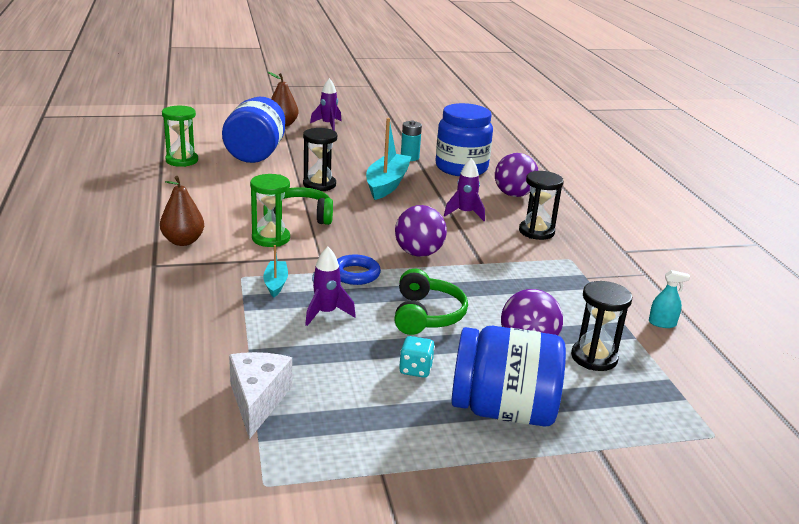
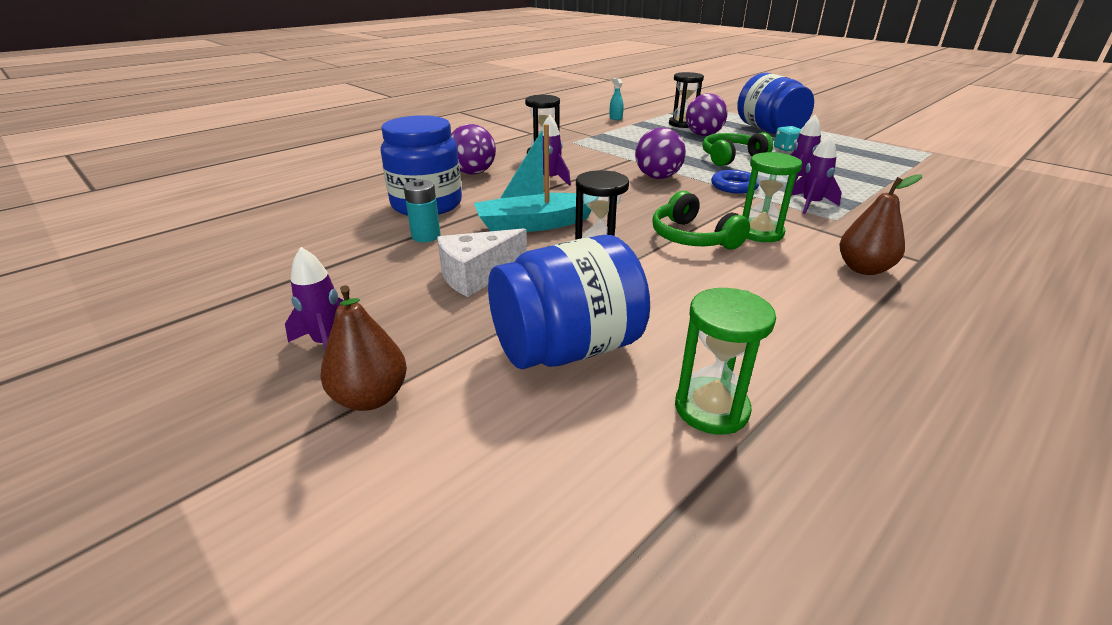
camera: 120 degrees left, 5 degrees up
(257, 400) = (904, 169): white cheese -> white cheese (477, 275)
(275, 283) = (810, 204): turquoise boat -> purple rocket

